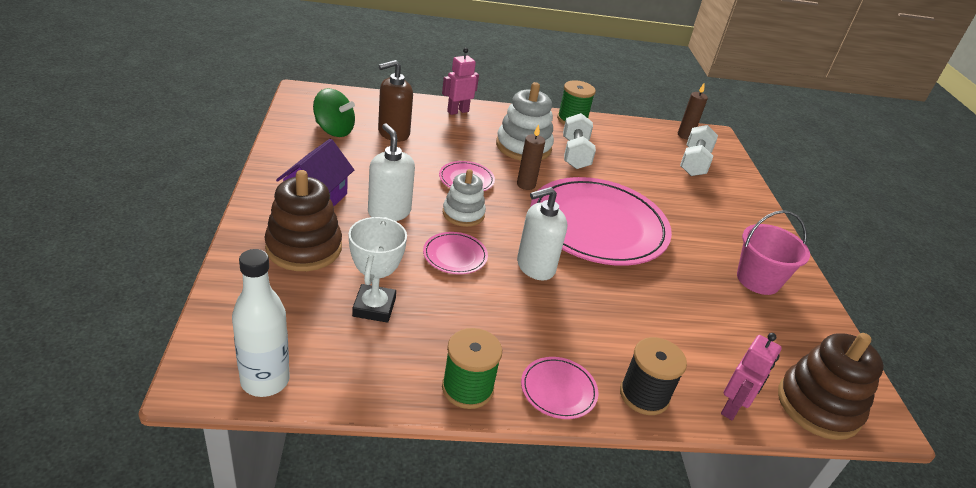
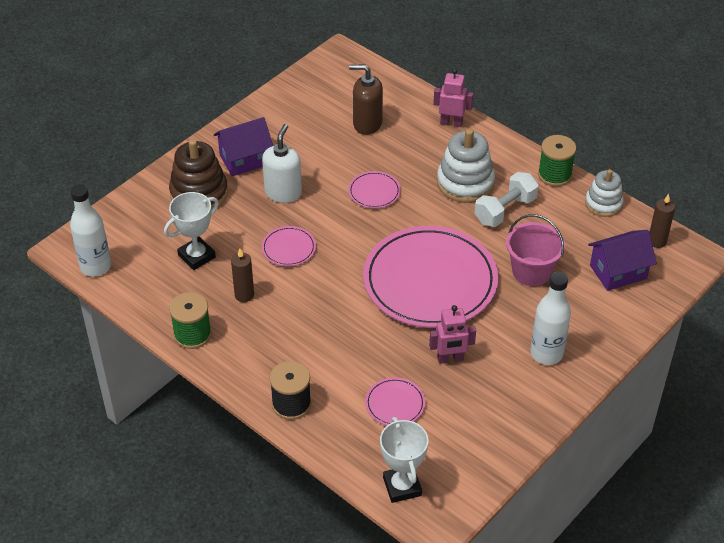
camera: 50 degrees right, 10 degrees up
(334, 130) = (323, 102): green spinning top -> none
(463, 214) = (335, 219): white stacking toy -> white stacking toy (603, 203)
(526, 185) = (418, 218): brown candle -> brown candle (244, 295)
(535, 266) = (335, 286): white soap dispenser -> none
(558, 390) = (243, 368): pink plate -> pink plate (395, 404)
(694, 163) = (618, 272): white dumbbell -> purple house
(732, 408) = (338, 447): pink robot -> pink robot (450, 359)
(739, 236) = (546, 353): none -> white bottle
(758, 280) = (503, 392): pink bucket -> pink bucket (531, 271)
(818, 406) = (402, 486): brown stacking toy -> white trophy

